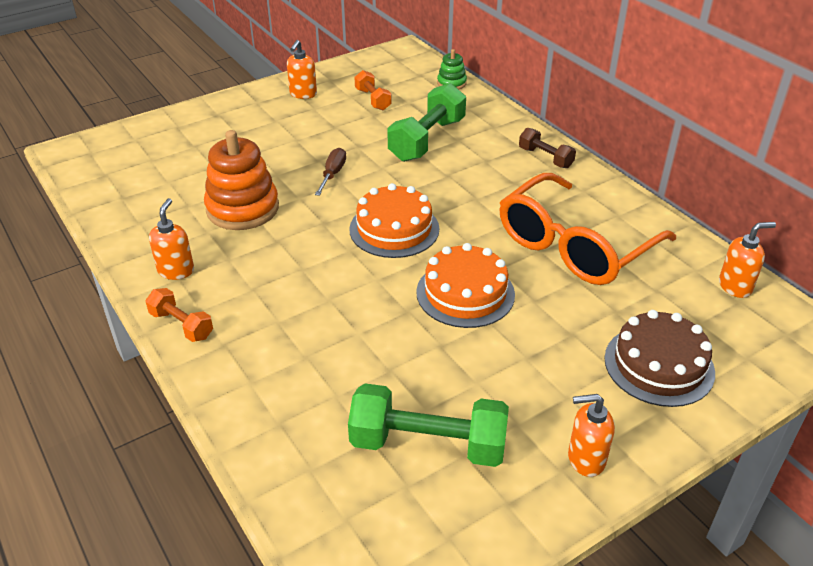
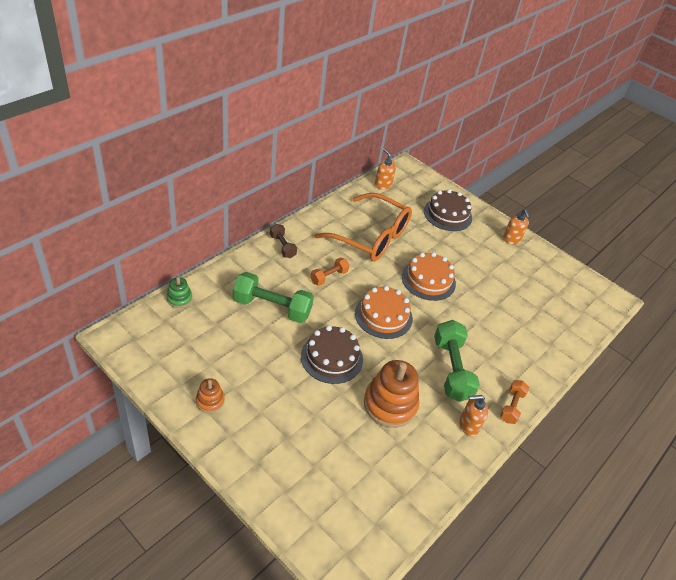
camera: 110 degrees left, 5 degrees up
(303, 94) = (210, 401): orange soap dispenser -> orange stacking toy
(332, 174) = (332, 357): brown screwdriver -> brown cake
(373, 99) = (214, 348): orange dumbbell -> orange dumbbell (329, 277)
(428, 444) = (532, 288): green dumbbell -> green dumbbell (451, 369)
(545, 158) = (282, 246): brown dumbbell -> brown dumbbell turned 60 degrees counterclockwise

